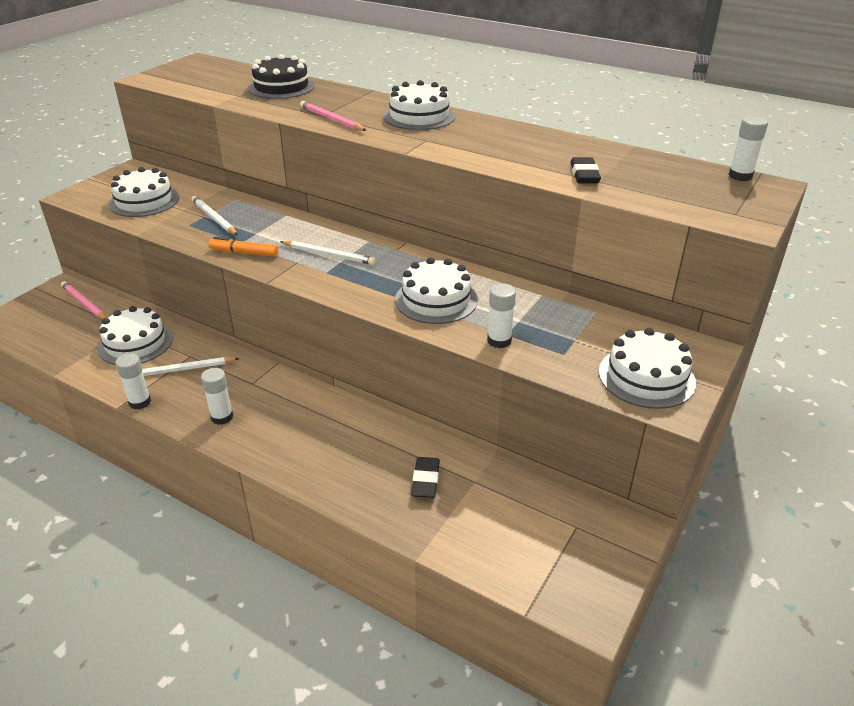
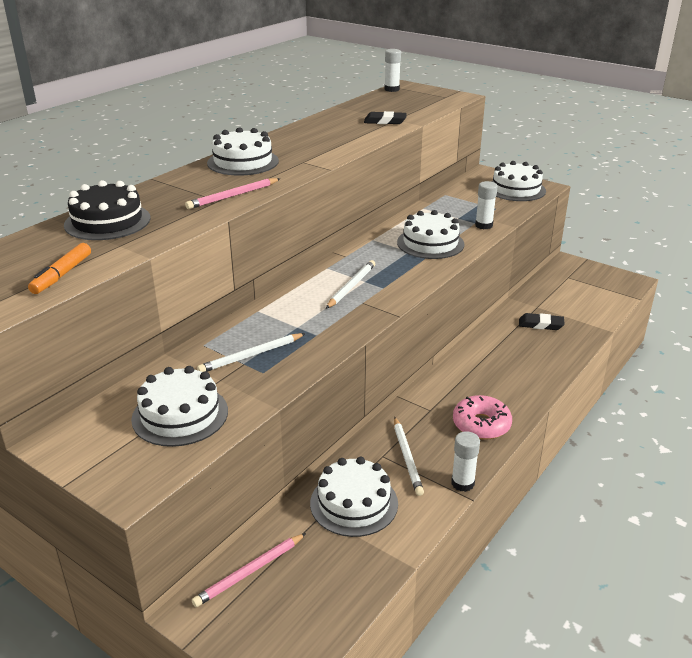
camera: 85 degrees left, 5 degrees down
(222, 417) = (481, 425): white glue stick -> pink donut
(244, 253) = (339, 331): orange marker -> orange marker (62, 275)

